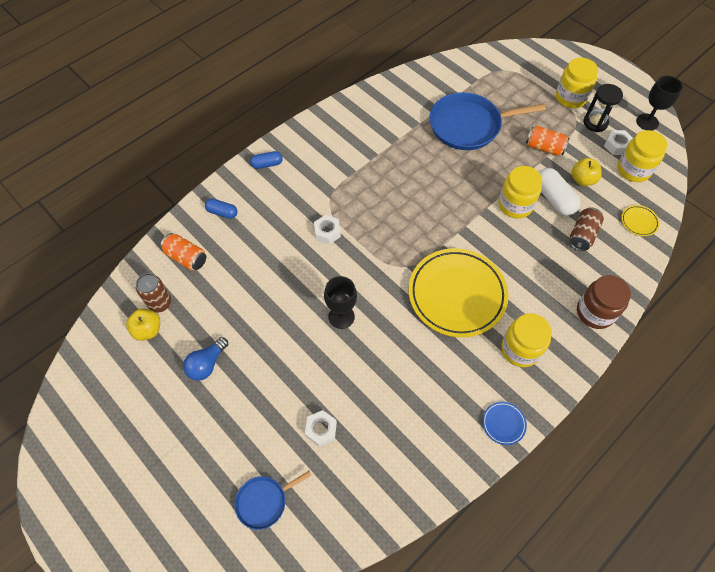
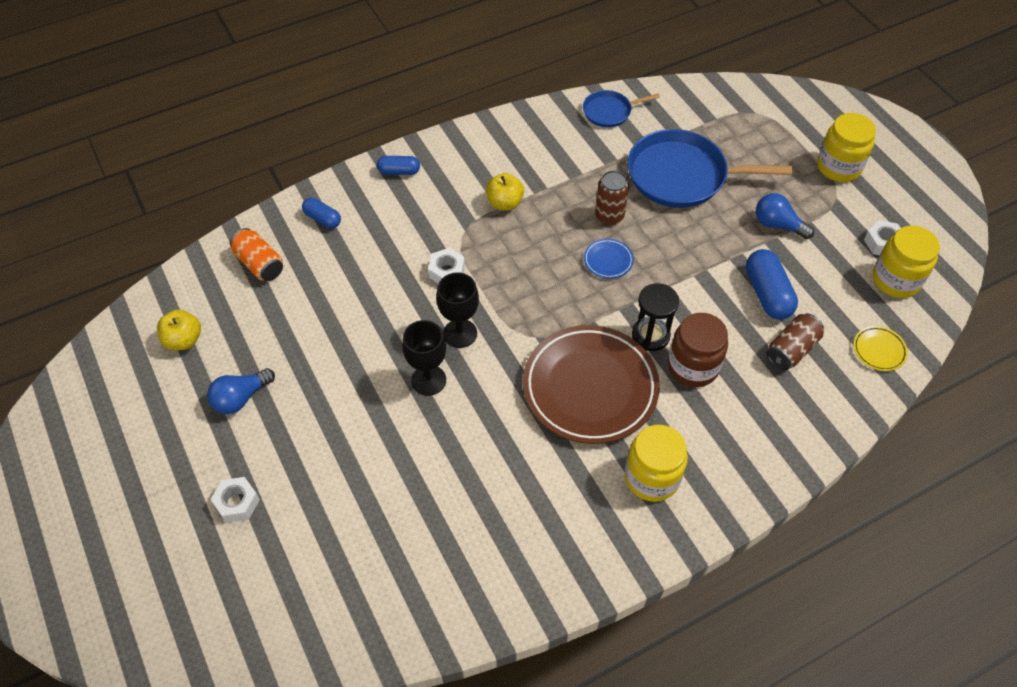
camera: 15 degrees right, 5 degrees down
(160, 303) = (209, 311): brown can -> brown can (609, 216)
(264, 501) = (254, 581): blue pan -> blue pan (609, 111)
(321, 430) = (354, 513): white nut -> white nut (237, 503)
(457, 295) = (590, 388): yellow plate -> brown plate
(503, 424) = (595, 566): blue plate -> blue plate (608, 260)
(515, 205) = (710, 291): yellow jar -> none
(544, 147) = (777, 225): orange can -> blue light bulb
(553, 198) = (767, 294): white capsule -> blue capsule
(582, 180) = (817, 278): yellow apple -> yellow apple (504, 203)
(595, 123) = (862, 207): black hourglass -> black hourglass (650, 335)
(595, 312) = (773, 454): brown jar -> brown jar (693, 366)
(647, 122) = (939, 221): black goblet -> black goblet (460, 333)

